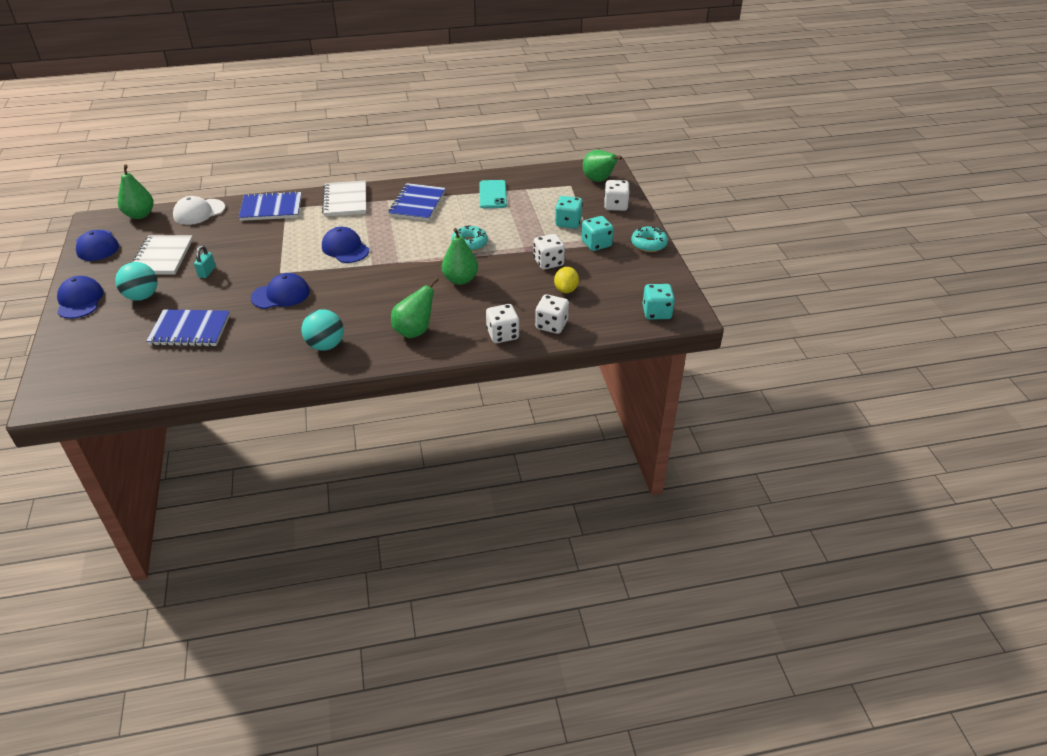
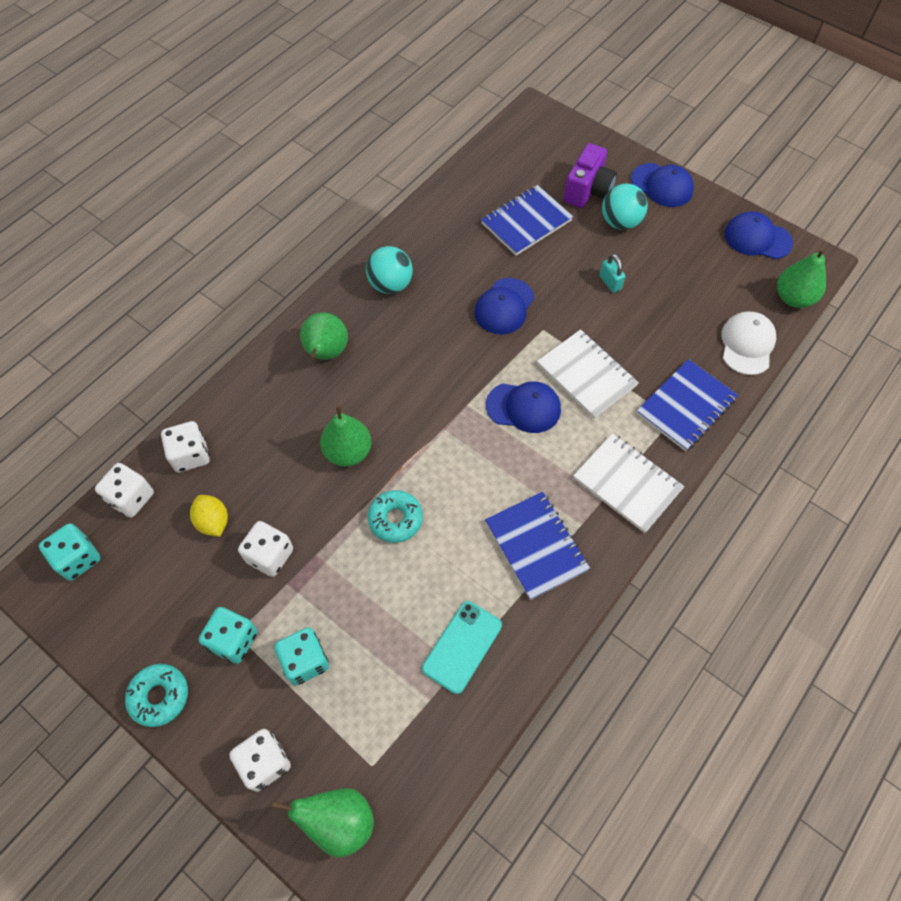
camera: 140 degrees right, 20 degrees up
(122, 325) = (587, 190): none -> purple camera
(162, 257) = (678, 269): white notebook -> white notebook (586, 375)
(493, 195) = (462, 646): turquoise phone -> turquoise phone turned 75 degrees clockwise
(502, 334) = (233, 407): white dice -> white dice (131, 498)

